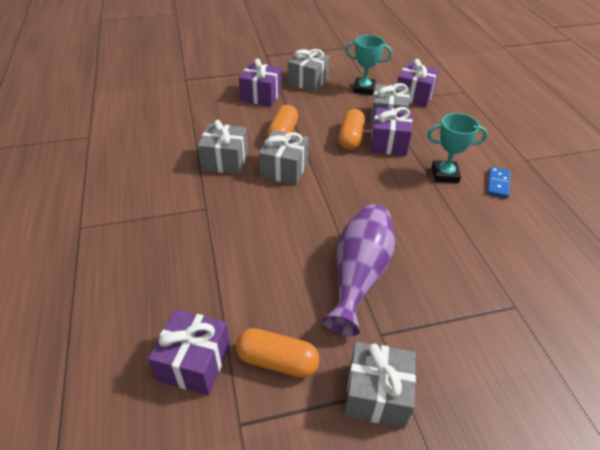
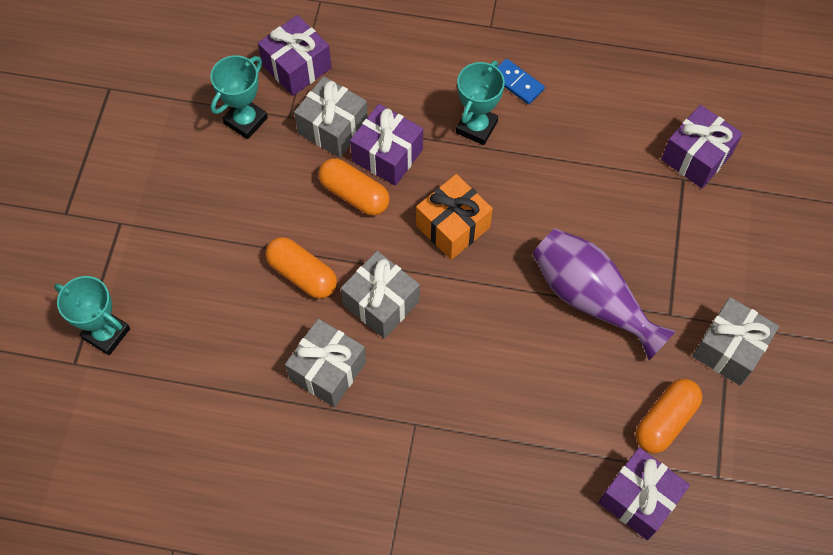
camera: 65 degrees left, 20 degrees up
(207, 83) = (106, 333): none -> turquoise trophy
(261, 95) = (187, 267): purple gift -> purple gift (696, 157)
(308, 81) = (182, 185): grey gift -> none
(362, 184) = (453, 226): none -> orange gift

